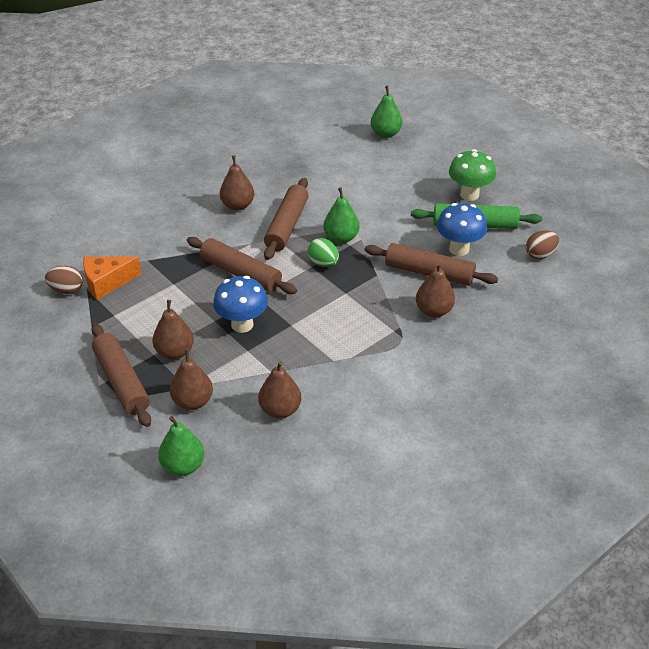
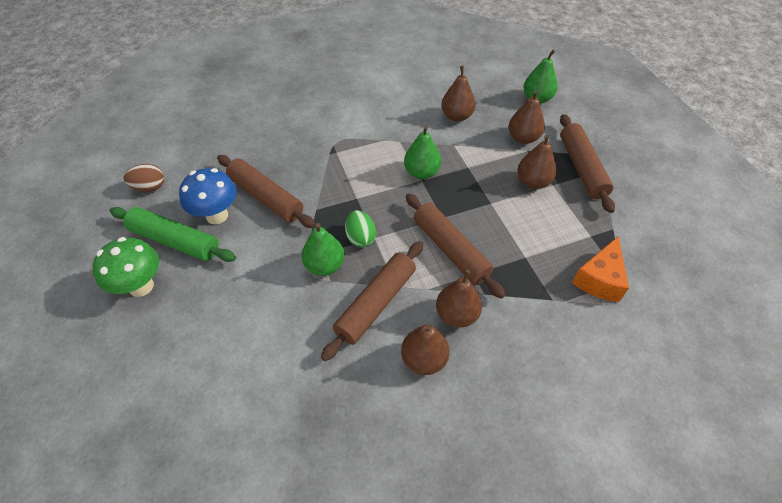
camera: 160 degrees left, 10 degrees up
(67, 290) = (645, 282): brown egg -> none
(107, 283) = (599, 279): orange cheese -> orange cheese turned 120 degrees clockwise
(242, 324) = (466, 192): blue mushroom -> none
(385, 134) = (143, 454): green pear -> green pear (421, 172)
(433, 311) = (291, 160): brown pear -> brown pear (456, 315)

